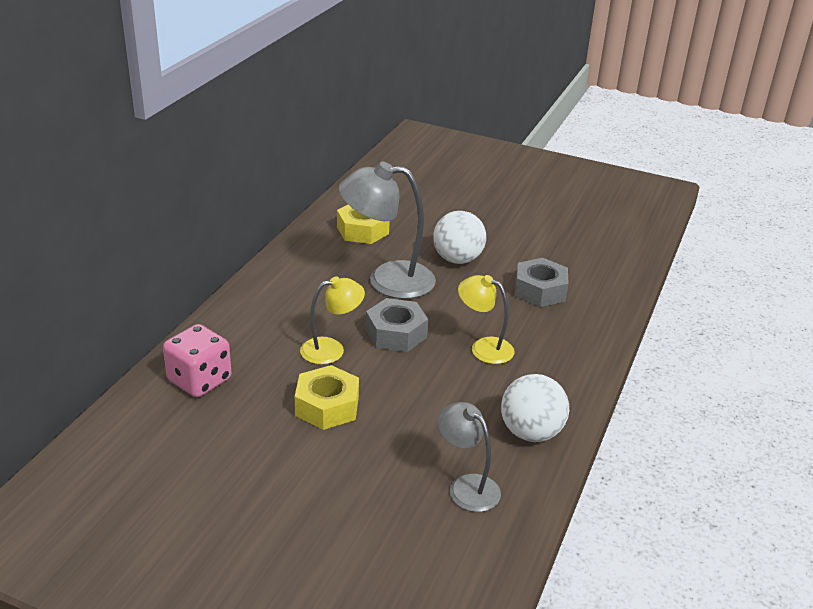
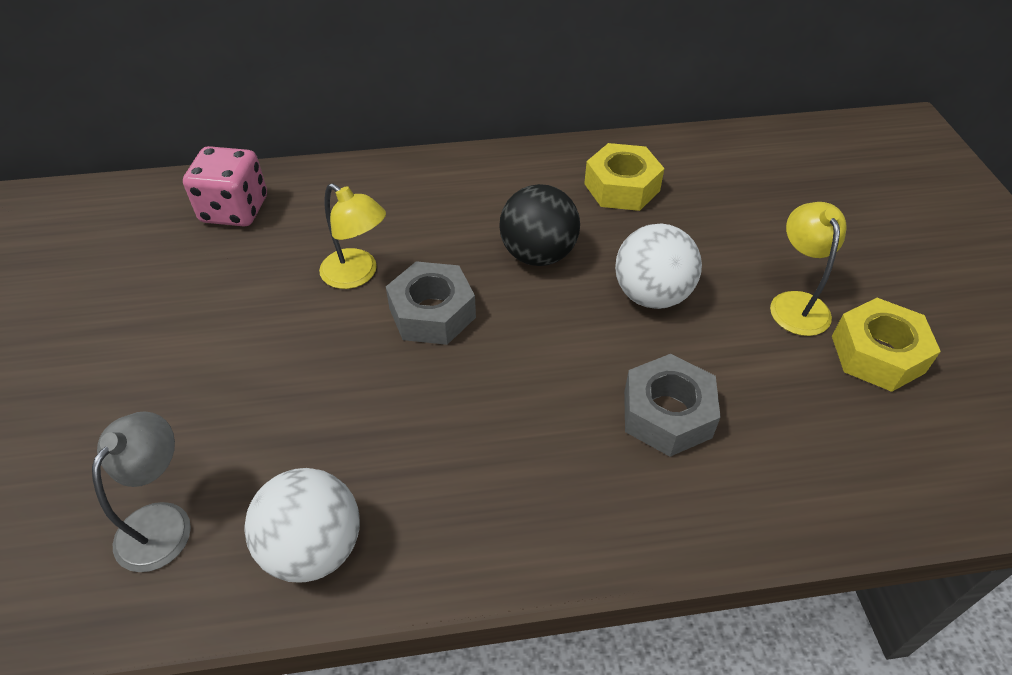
camera: 60 degrees right, 15 degrees up
(327, 406) = (249, 321): yellow nut -> yellow nut (877, 354)
(387, 280) = (538, 254): grey lamp -> black ball
(483, 347) = (471, 411): yellow lamp -> yellow lamp (796, 303)

